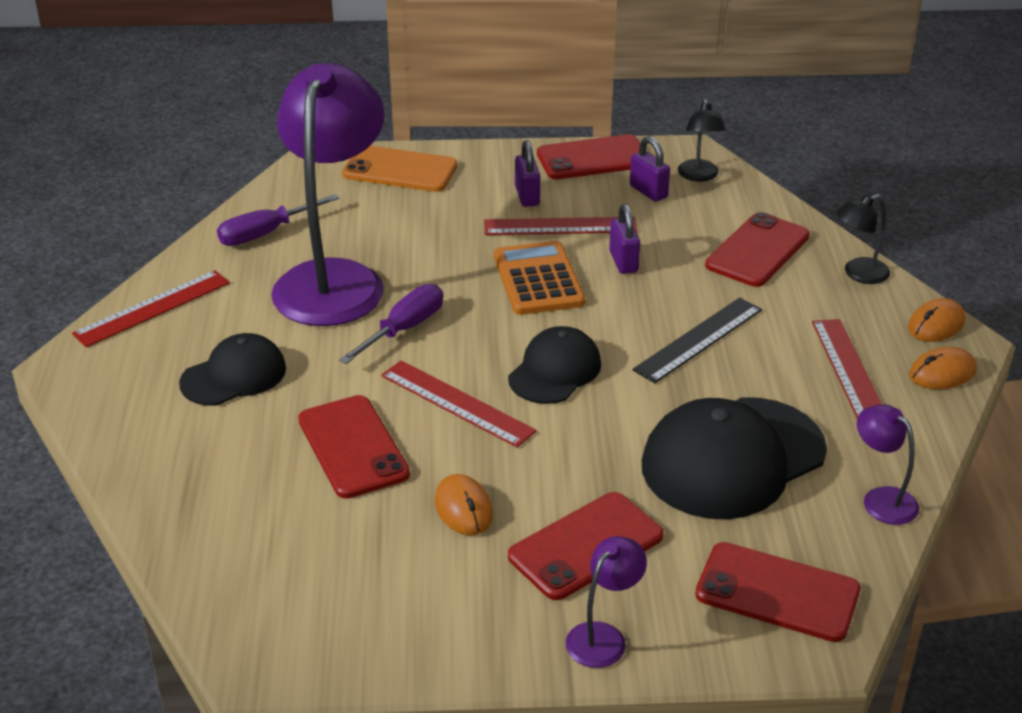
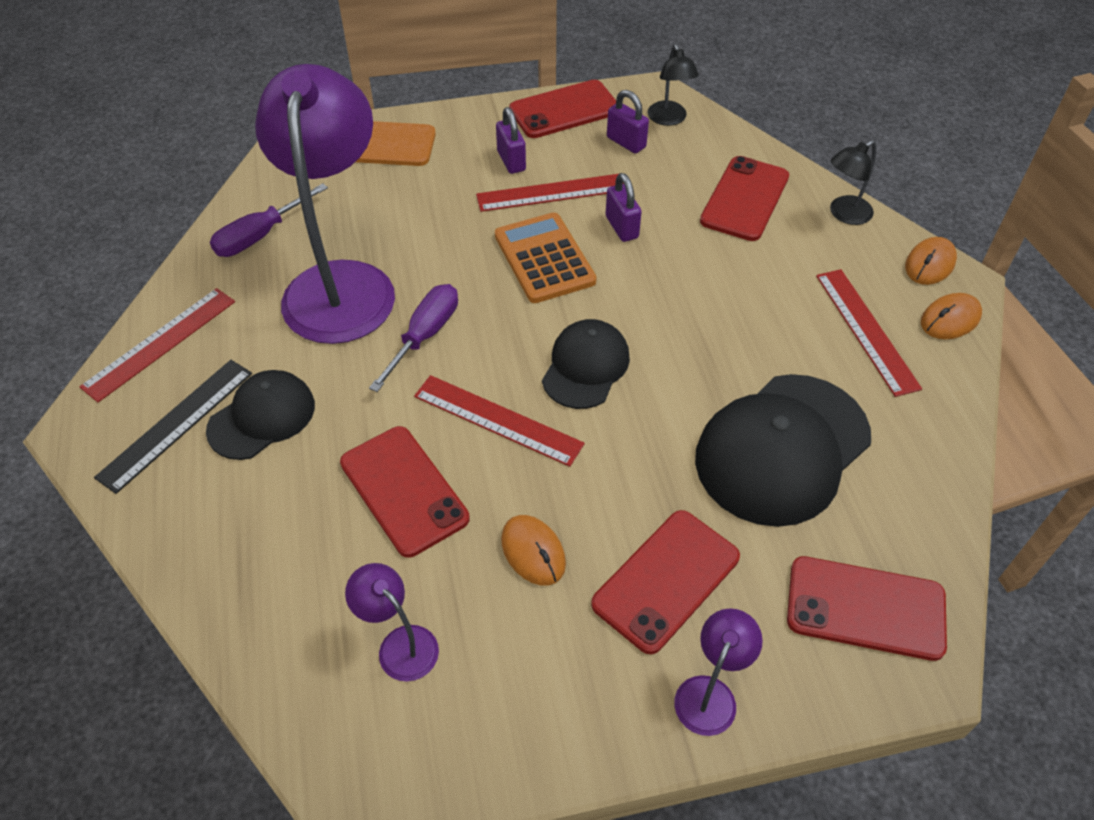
camera: 10 degrees left, 15 degrees up
(699, 340) = (715, 310): black ruler -> black ruler (176, 424)
(881, 499) = (934, 477): purple lamp -> purple lamp (399, 644)

